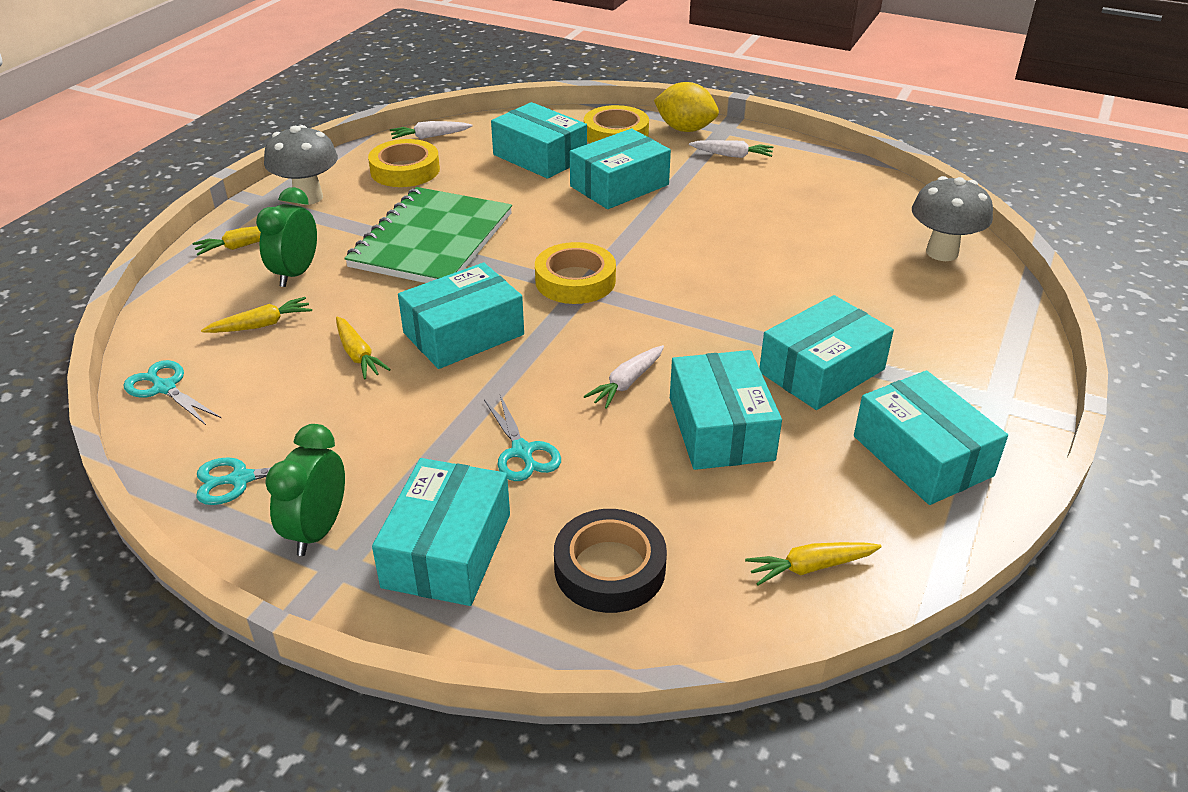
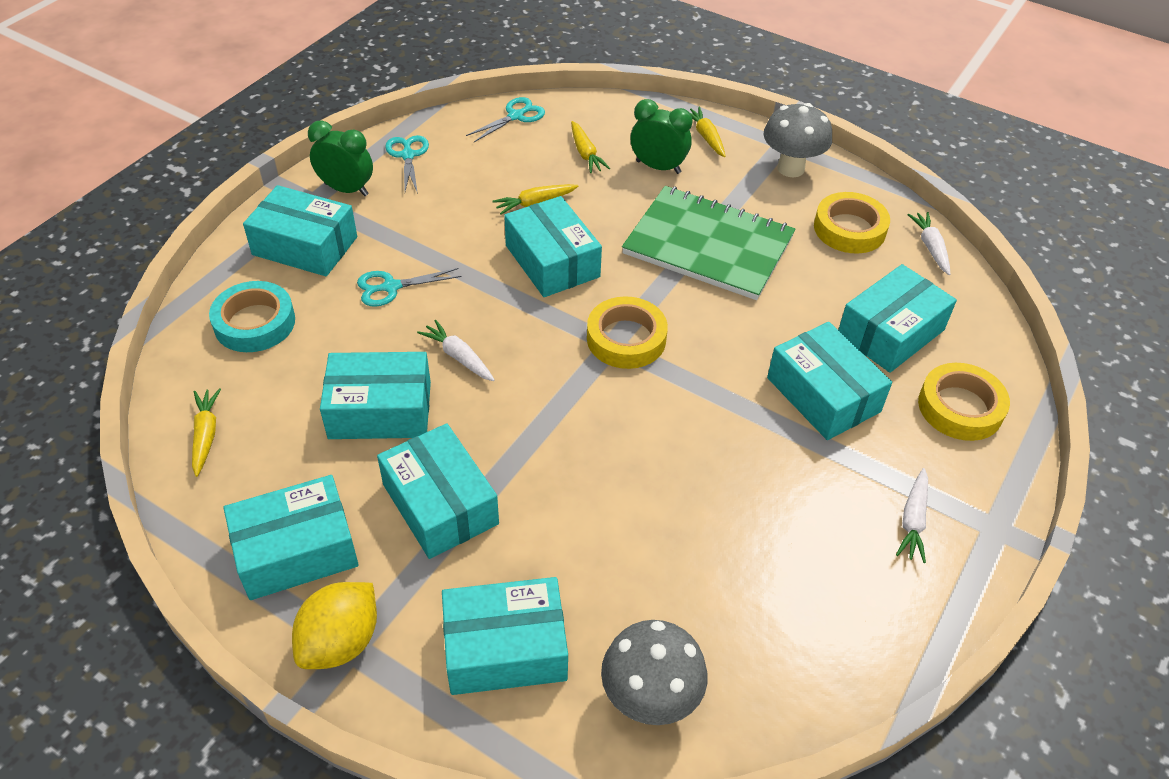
camera: 95 degrees right, 10 degrees up
(609, 568) = (254, 323): black tape -> turquoise tape
(685, 129) = (987, 482): yellow lemon -> yellow lemon (341, 642)
(943, 319) = (505, 648): none -> turquoise box

